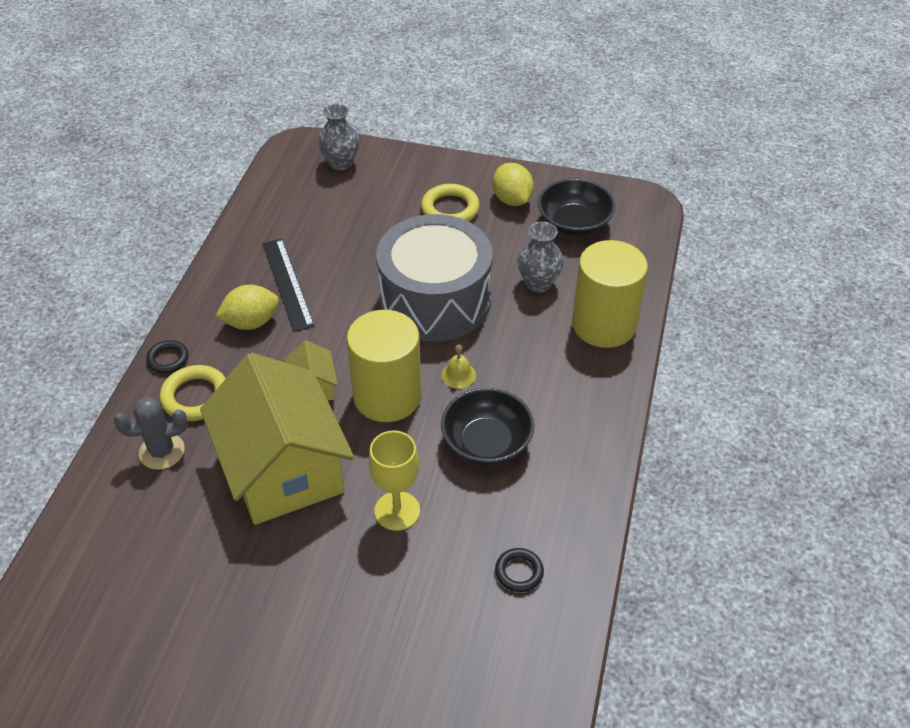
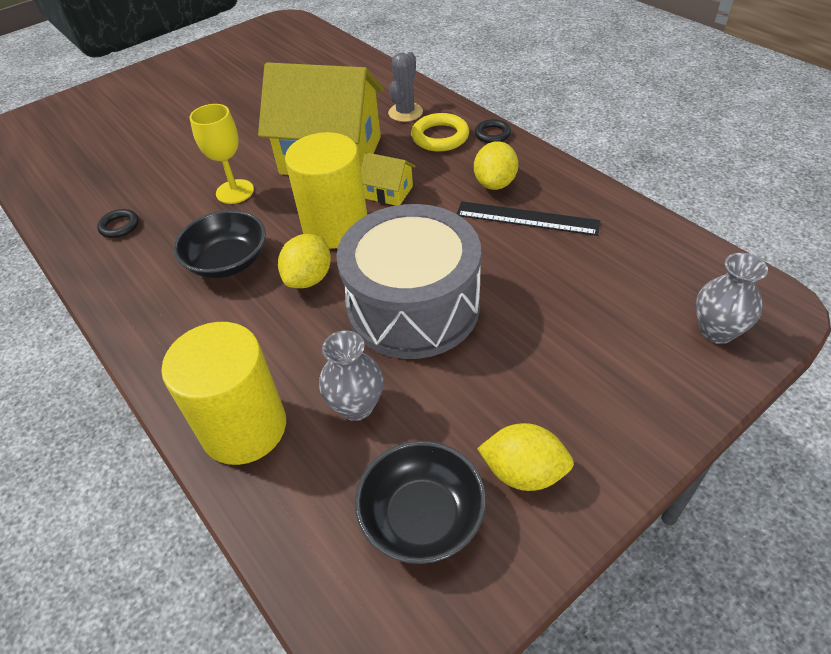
camera: 130 degrees right, 0 degrees up
(450, 209) = (551, 393): yellow ring -> none
(458, 375) = (309, 278): yellow bell -> yellow lemon

